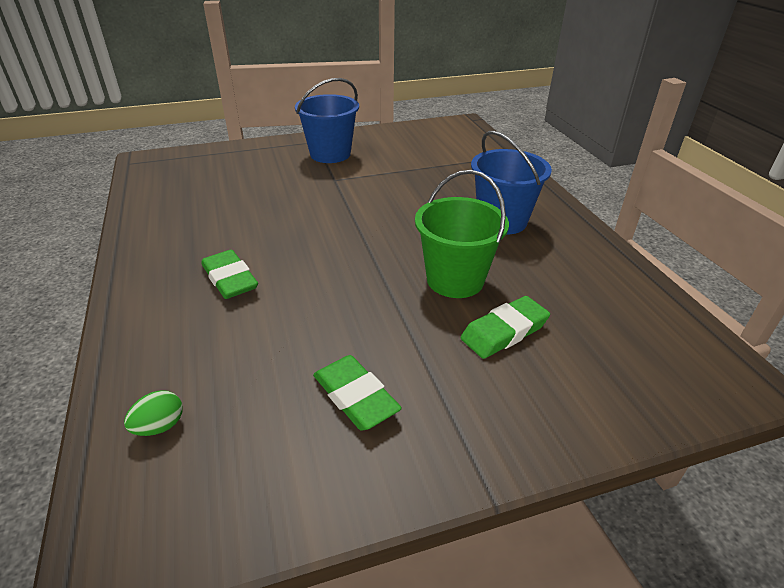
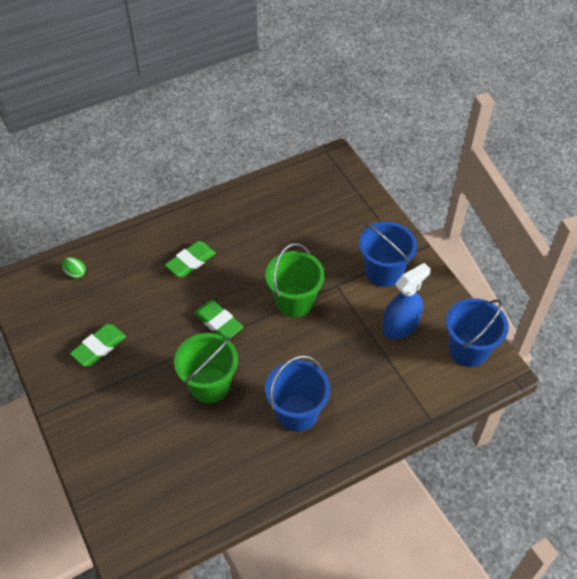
camera: 80 degrees right, 15 degrees up
(345, 206) = (294, 301): none -> green bucket
(403, 155) = (400, 326): none -> blue spray bottle
(439, 131) = (468, 350): none -> blue bucket
(504, 331) = (159, 417): green eraser -> green eraser (218, 322)

